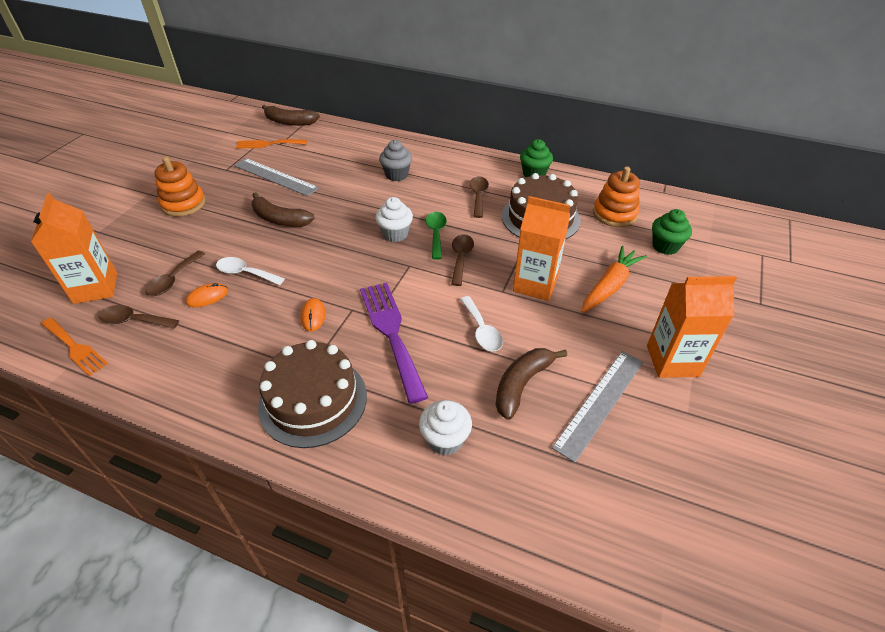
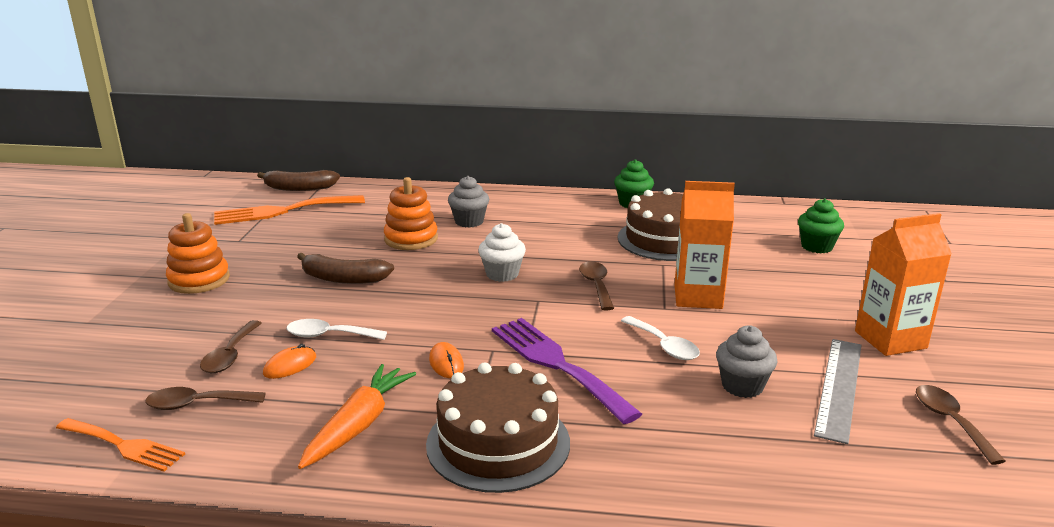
camera: 15 degrees left, 20 degrees down
(96, 288) = (118, 379): orange carton -> none
(268, 144) = (282, 211): orange fork -> orange fork, size x1.60
(275, 177) = (312, 240): grey ruler -> none
(436, 234) = (552, 268): green spoon -> none
(445, 440) = (687, 451): white cupcake -> none
(478, 196) = (580, 229): brown spoon -> brown spoon (950, 421)
(522, 384) = (742, 386): brown banana -> grey cupcake
(610, 286) = (781, 287): orange carrot -> orange carrot (359, 425)
(614, 214) = (744, 227): orange stacking toy -> orange stacking toy (411, 239)

